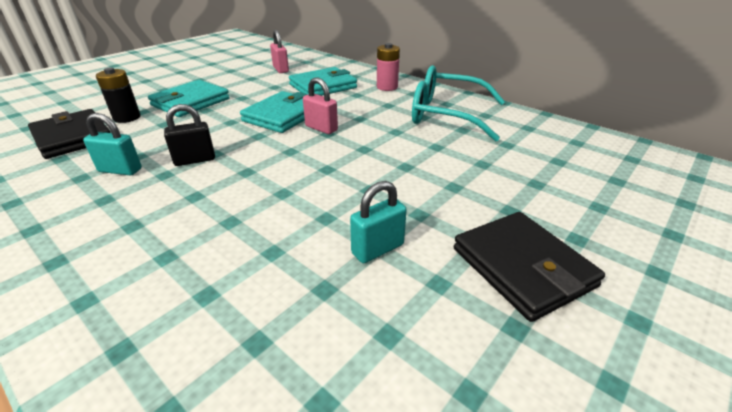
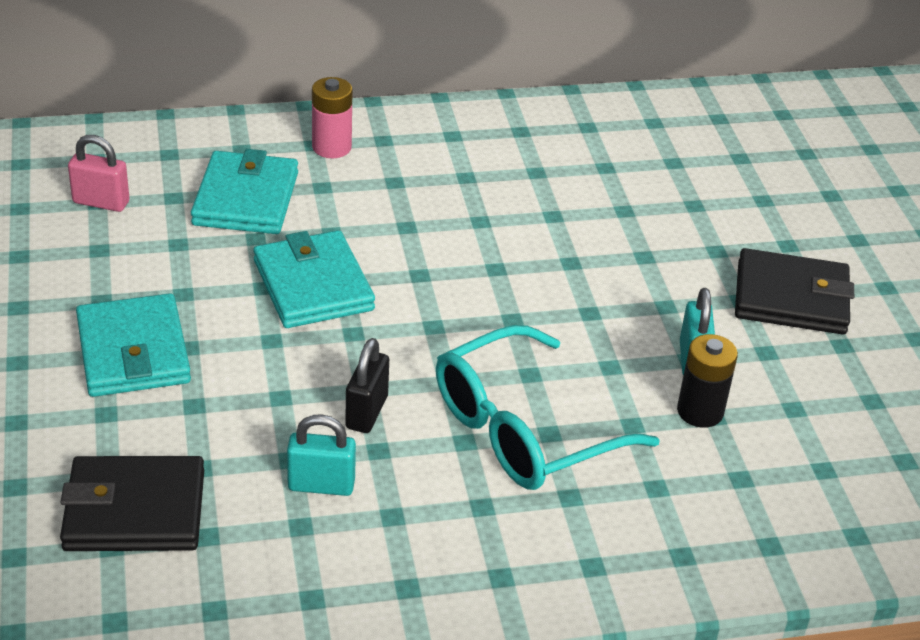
camera: 55 degrees left, 5 degrees up
(120, 170) = (321, 485): turquoise padlock -> turquoise padlock turned 45 degrees clockwise
(127, 118) = (117, 436): black battery -> black battery (700, 411)
(321, 128) = (399, 272): pink padlock -> none
(446, 115) = (484, 158): turquoise glasses -> turquoise glasses (523, 430)

